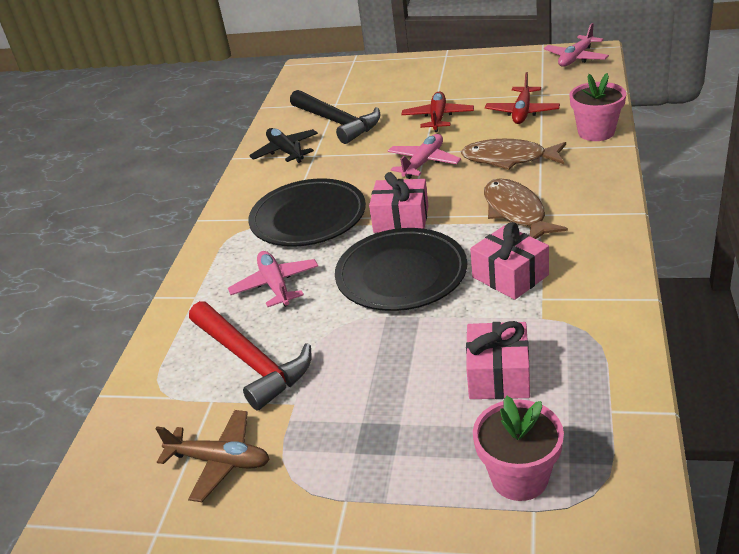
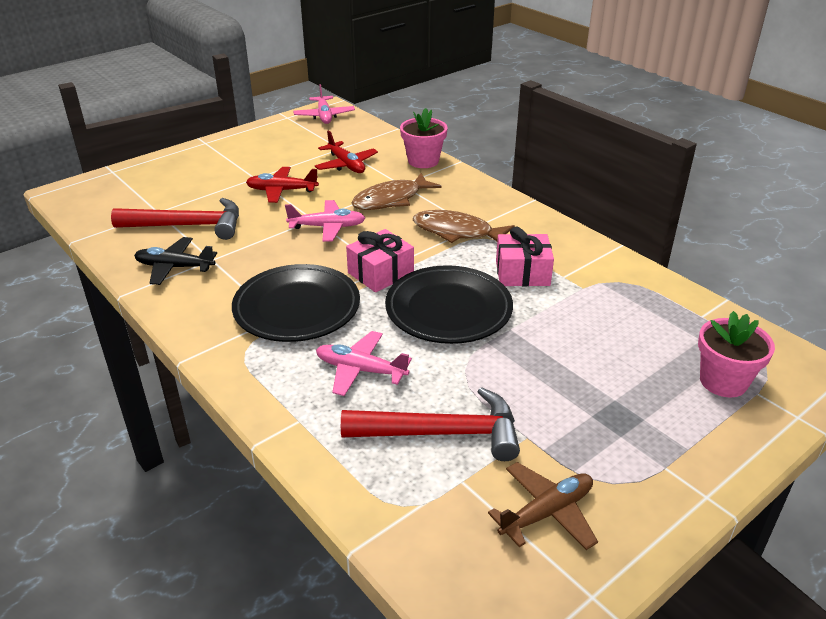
camera: 55 degrees left, 0 degrees up
(337, 122) = (188, 226): black hammer -> red hammer
(423, 163) = (327, 227): pink plane -> pink plane turned 105 degrees clockwise
(438, 118) = (282, 191): red plane -> red plane turned 45 degrees counterclockwise
(498, 375) = (617, 334): pink gift -> none

